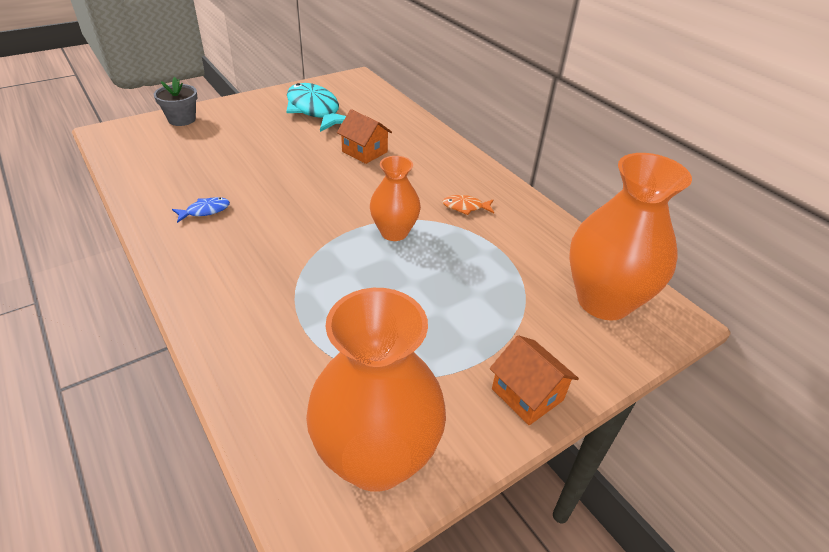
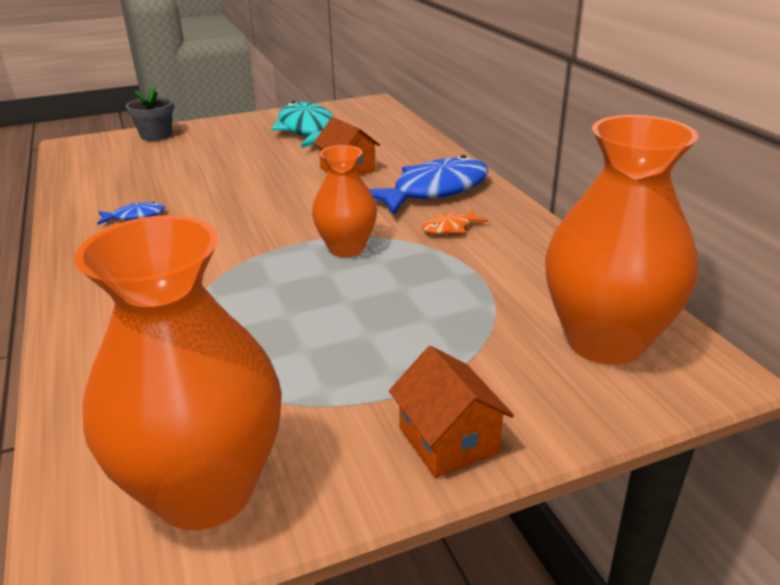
camera: 15 degrees right, 10 degrees down
(440, 170) = (434, 191): none -> blue fish
(465, 207) = (450, 228): orange fish -> orange fish turned 45 degrees counterclockwise

